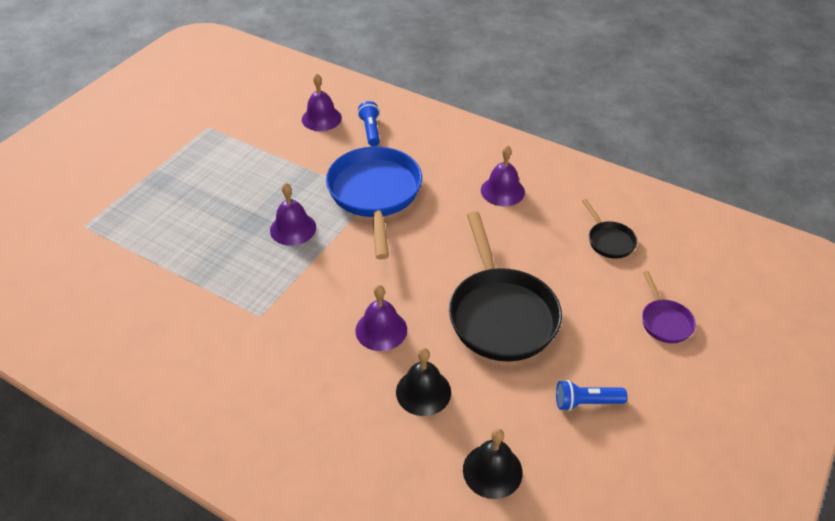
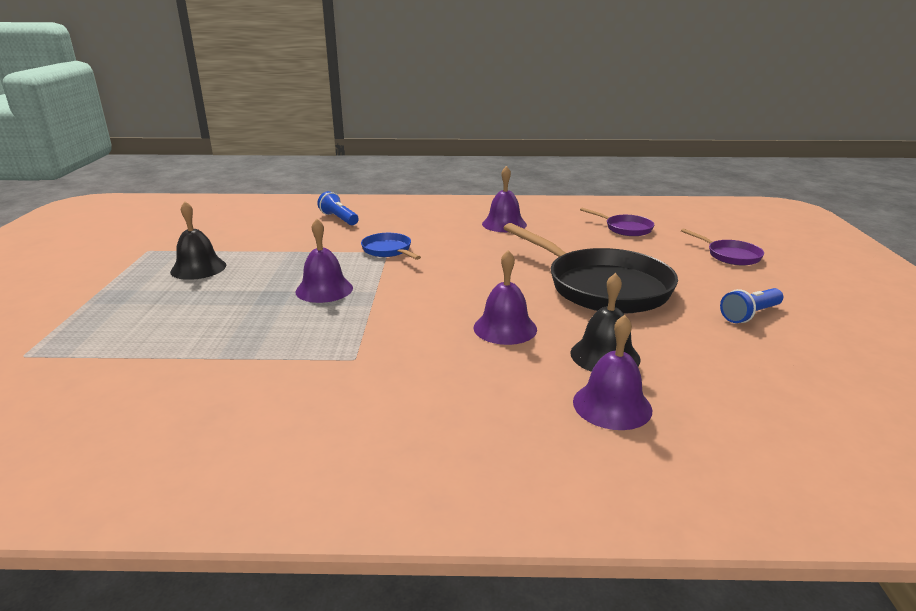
camera: 30 degrees left, 20 degrees down
(321, 118) = (279, 222): purple bell -> purple bell (612, 405)
(375, 194) = (388, 250): blue pan -> blue pan, size x0.47
(492, 471) = (748, 386): black bell -> black bell (198, 268)
(609, 241) = (625, 228): black pan -> purple pan

